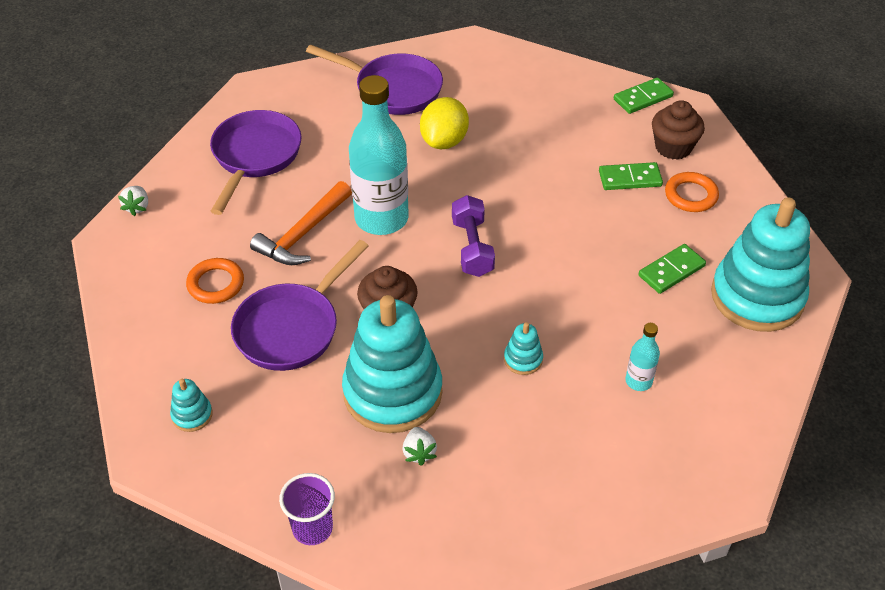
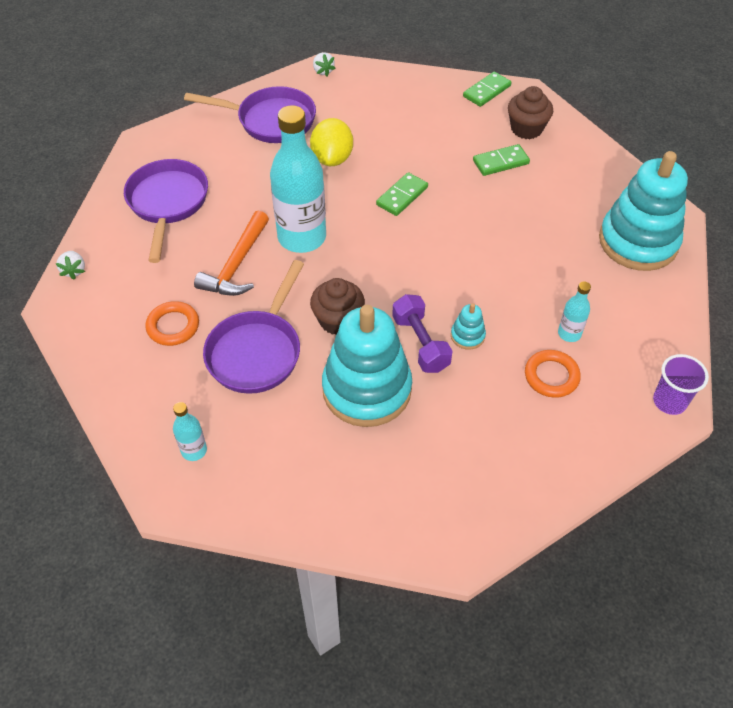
camera: 15 degrees left, 5 degrees up
(192, 415) = (194, 450): turquoise stacking toy -> turquoise bottle
(312, 528) = (340, 527): purple cup -> purple cup (669, 401)
(419, 452) = (408, 437): white strawberry -> white strawberry (323, 71)
(472, 247) = (390, 247): purple dumbbell -> purple dumbbell (420, 343)
(671, 271) = (562, 234): green domino -> green domino (402, 196)
(691, 195) = (555, 167): orange ring -> orange ring (551, 376)

